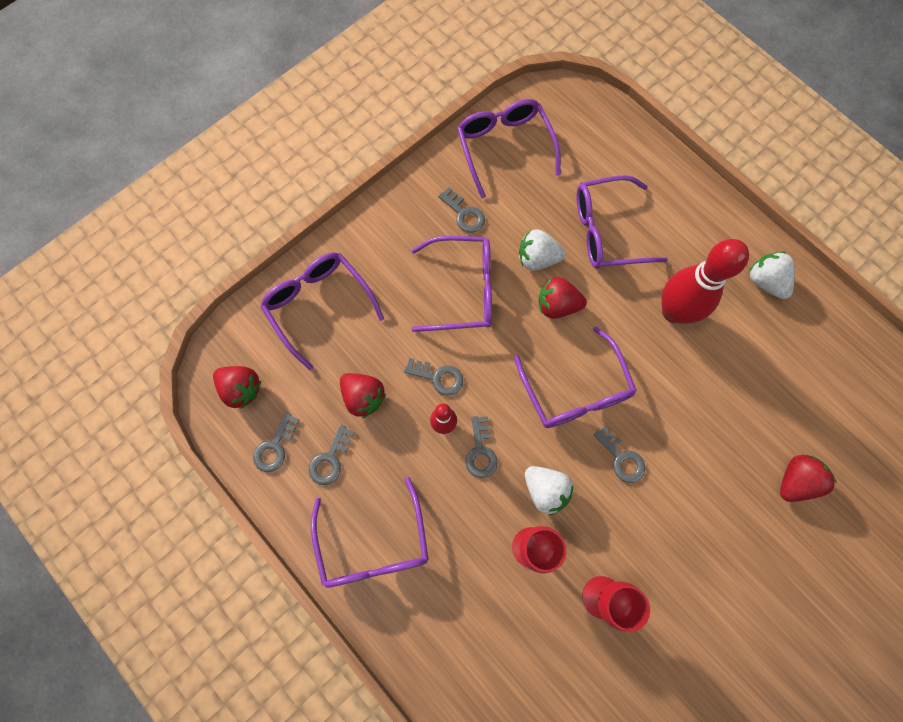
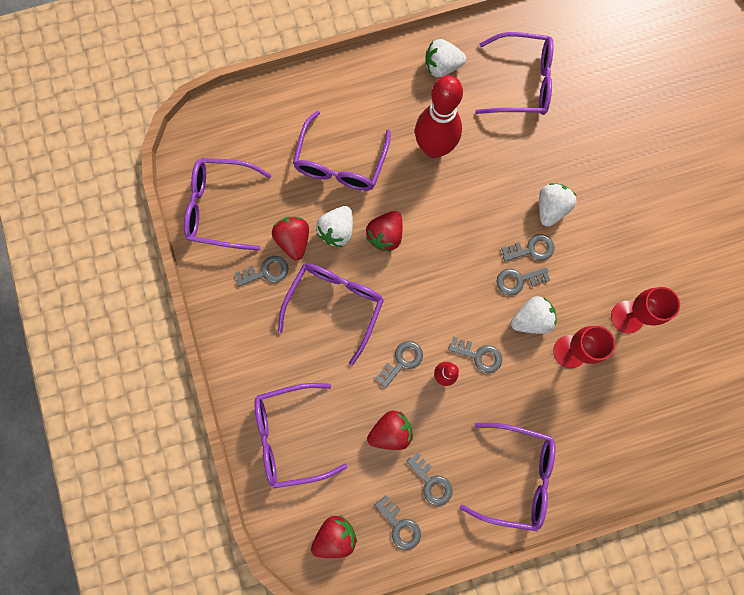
camera: 65 degrees left, 5 degrees up
(575, 390) = (463, 256): purple glasses -> purple glasses (522, 82)
(580, 458) = (518, 280): none -> grey key
(677, 459) = (550, 208): none -> white strawberry
(795, 480) = (602, 133): red strawberry -> red strawberry (293, 240)

